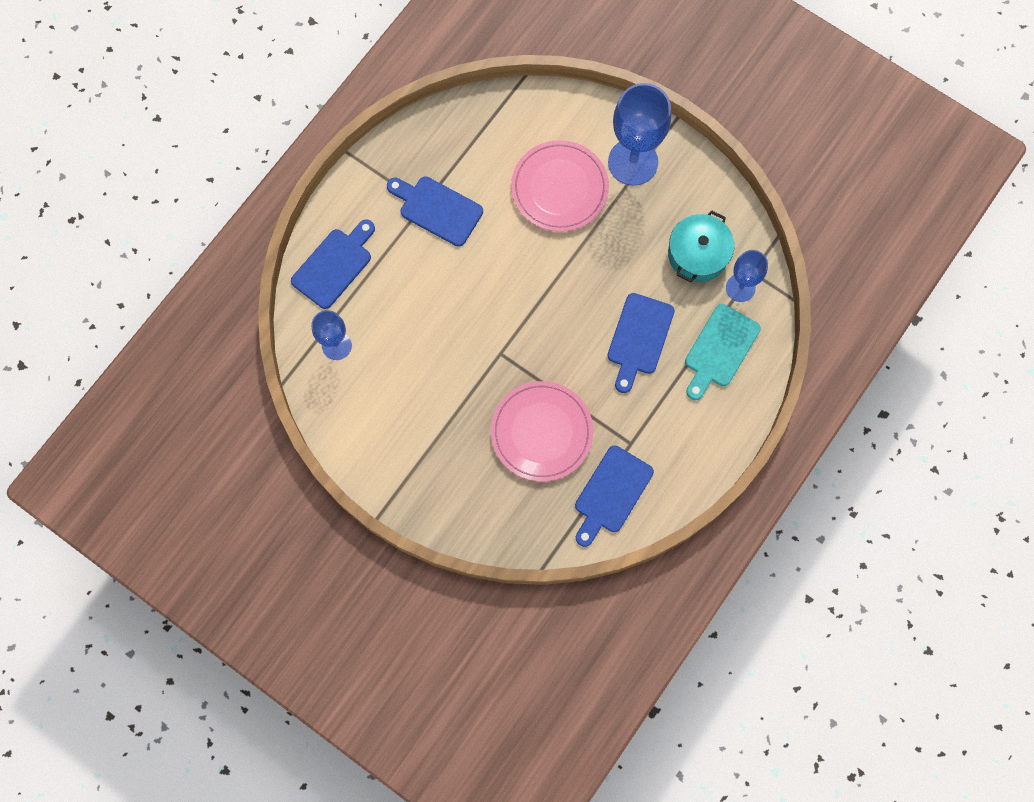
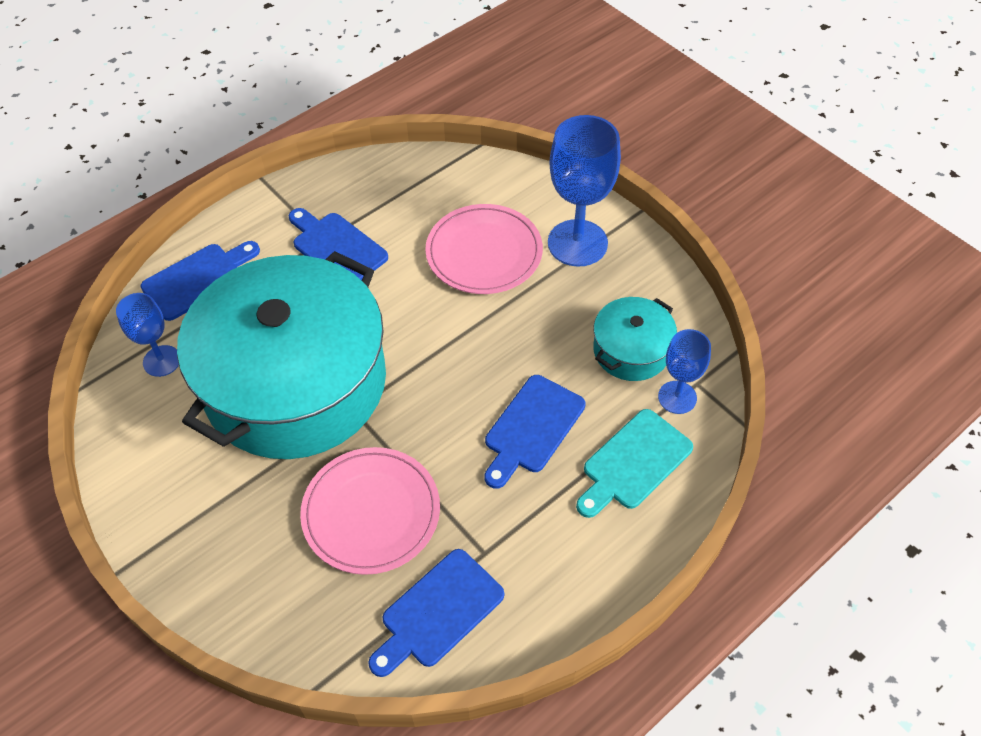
camera: 15 degrees right, 20 degrees down
(449, 341) = (296, 383): none -> turquoise pot

